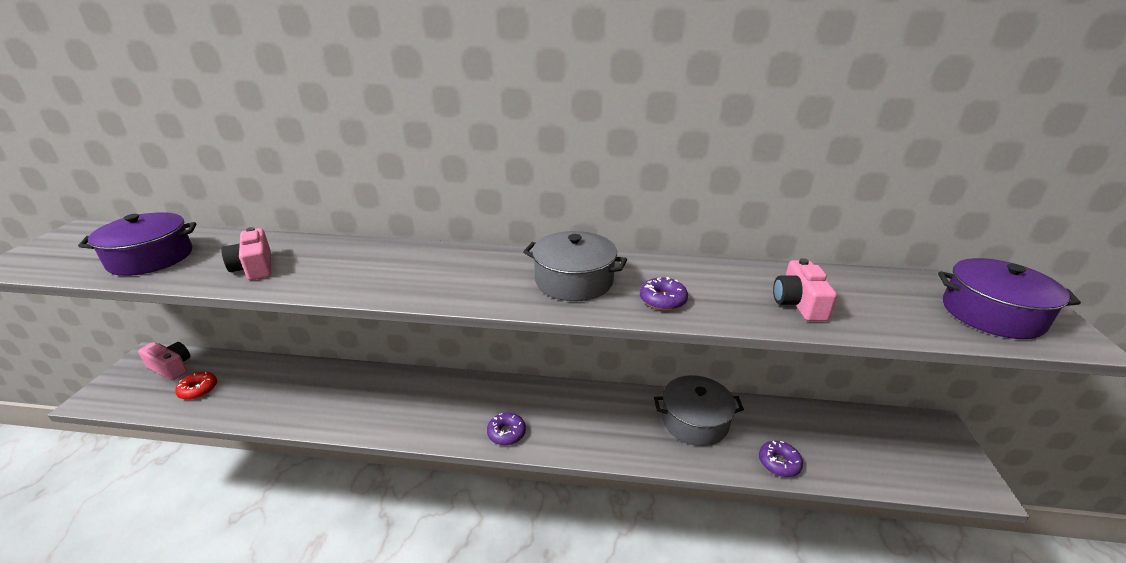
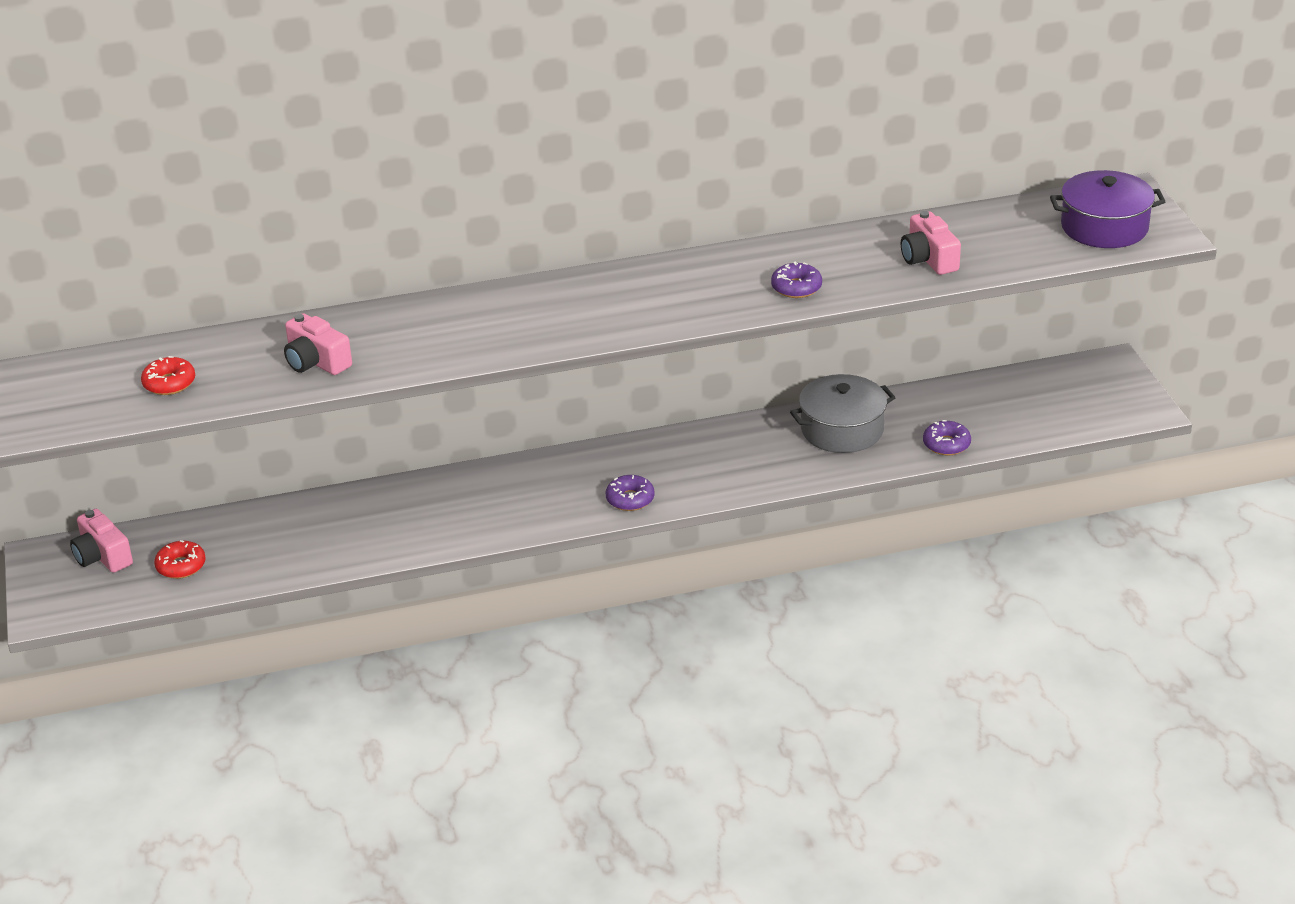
camera: 20 degrees left, 5 degrees up
(151, 258) = (169, 383): purple pot -> red donut
(171, 367) = (102, 556): pink camera -> pink camera turned 135 degrees counterclockwise
(574, 281) = (693, 289): grey pot -> none

